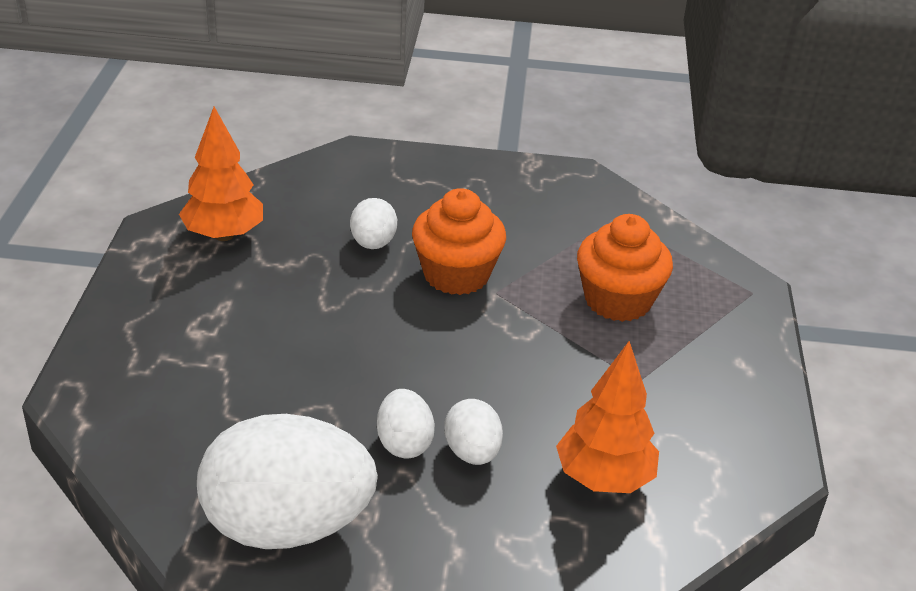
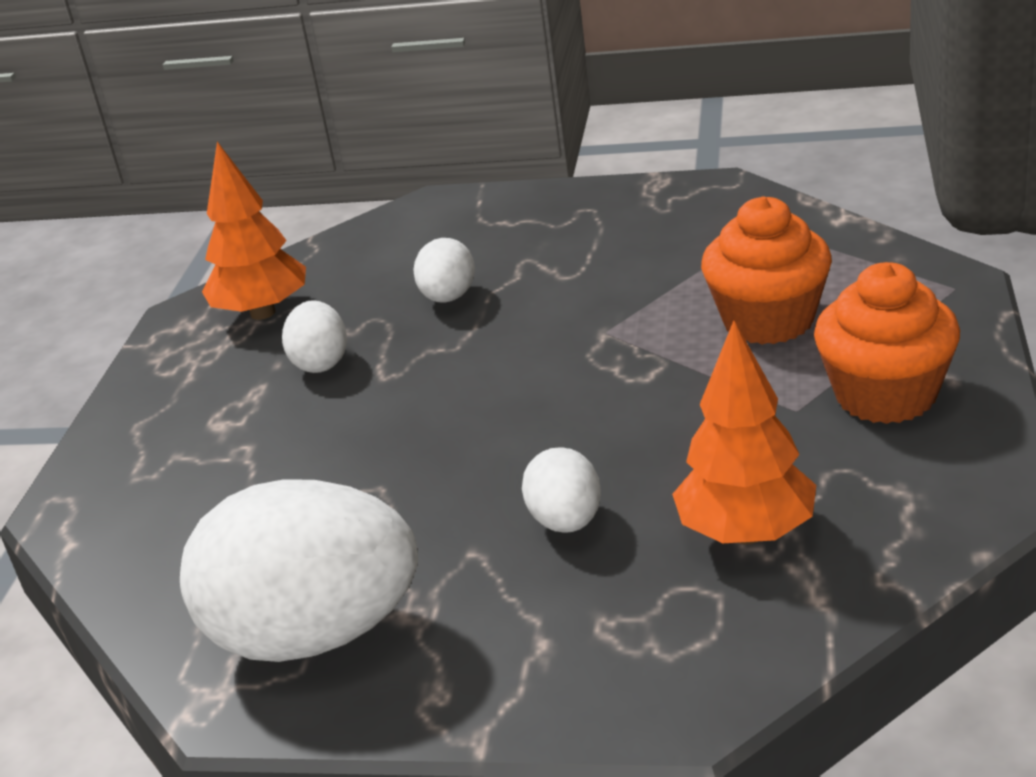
camera: 10 degrees right, 5 degrees down
(404, 443) = (476, 520): white egg -> white egg (321, 362)
(456, 275) = (554, 318): orange cupcake -> orange cupcake (885, 395)

